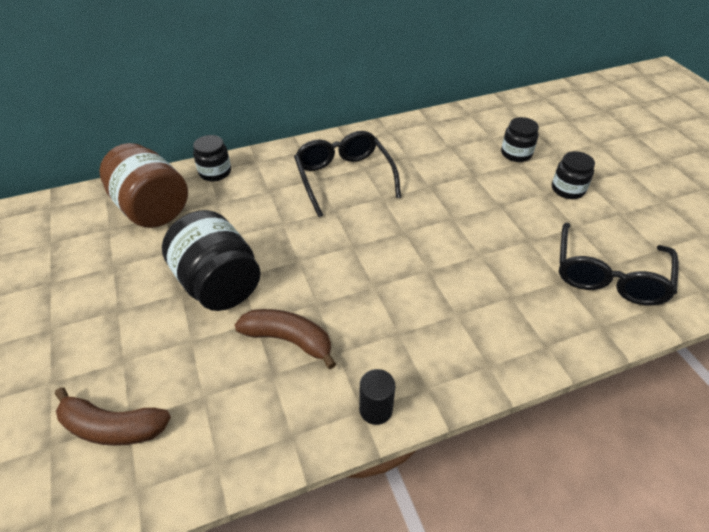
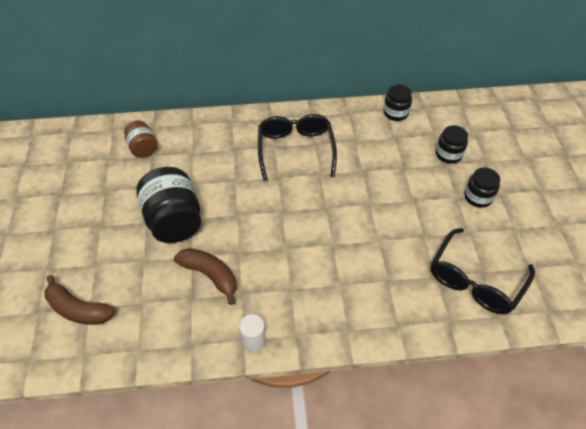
camera: 15 degrees right, 5 degrees up
(152, 209) = (143, 148): brown jar -> brown jar, size x0.56
(215, 172) = (197, 125): black jar -> black jar (395, 113)
(375, 409) = (253, 341): black cylinder -> white cylinder

